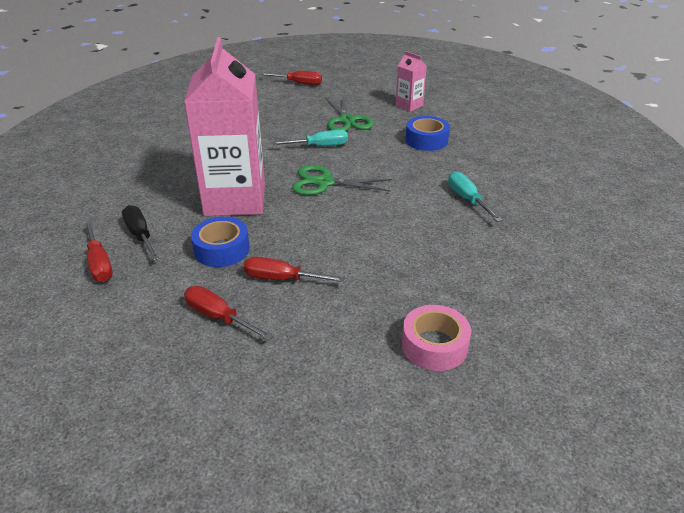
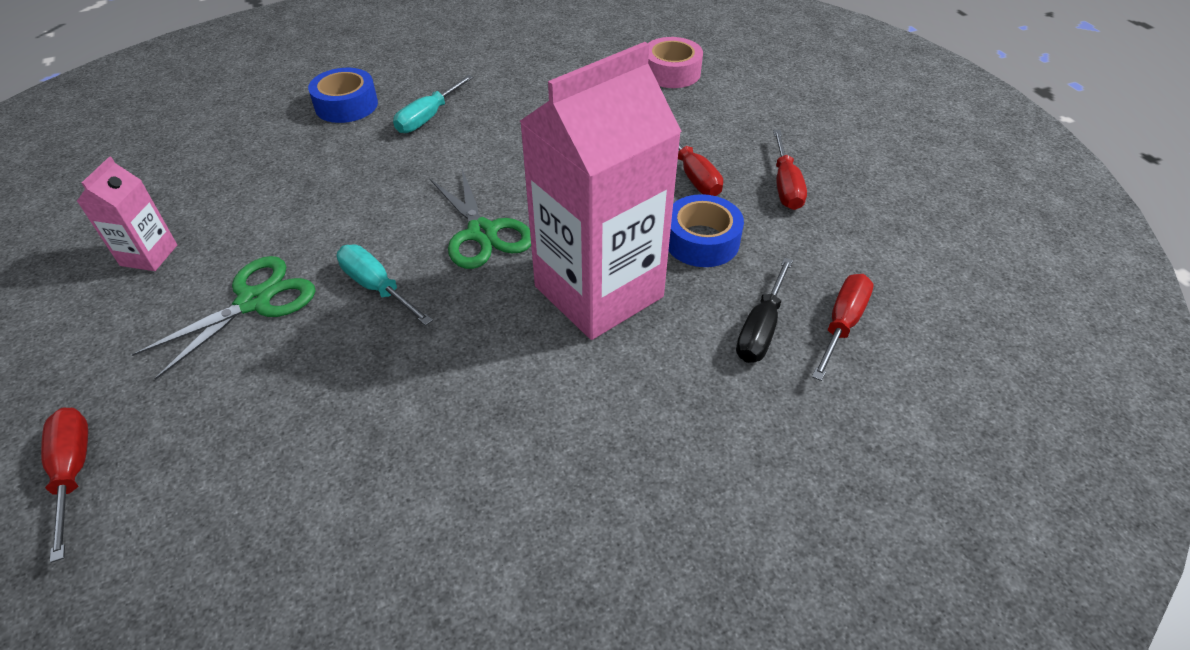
camera: 125 degrees left, 10 degrees up
(426, 140) = (284, 193): blue tape -> blue tape (346, 105)

